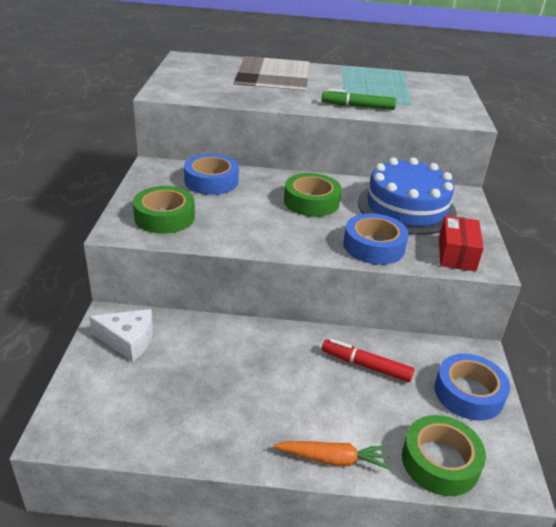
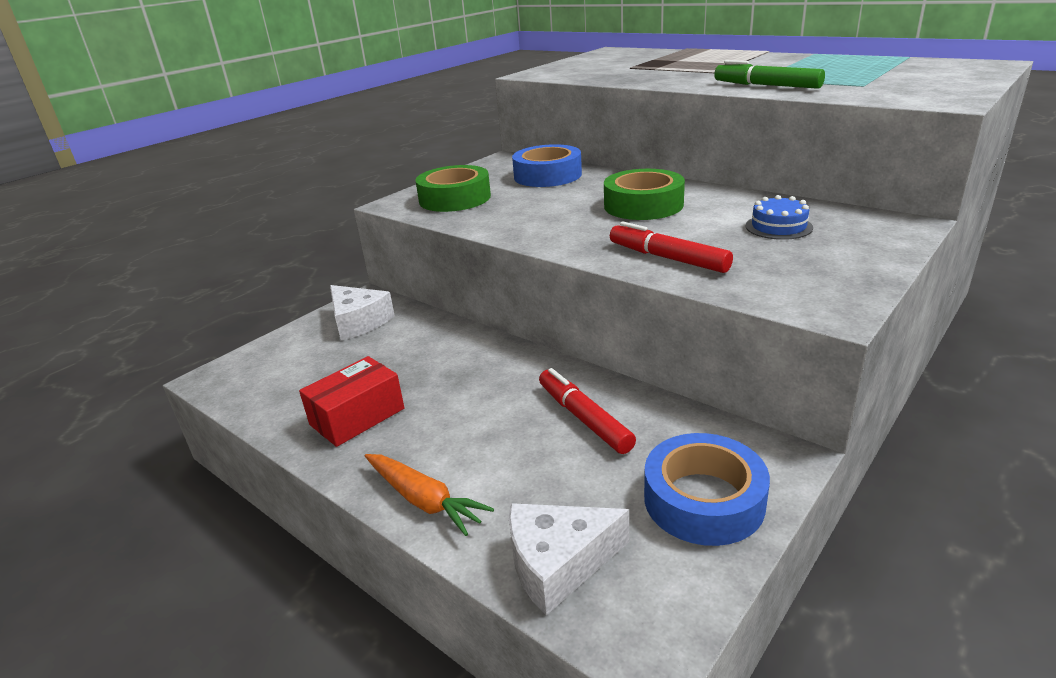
camera: 40 degrees right, 5 degrees down
(374, 246) = (667, 258): blue tape -> red marker
(406, 207) = (778, 227): blue cake -> blue cake, size x0.41
(440, 461) = (558, 563): green tape -> white cheese
(456, 254) = (792, 287): red box -> red box (357, 416)

